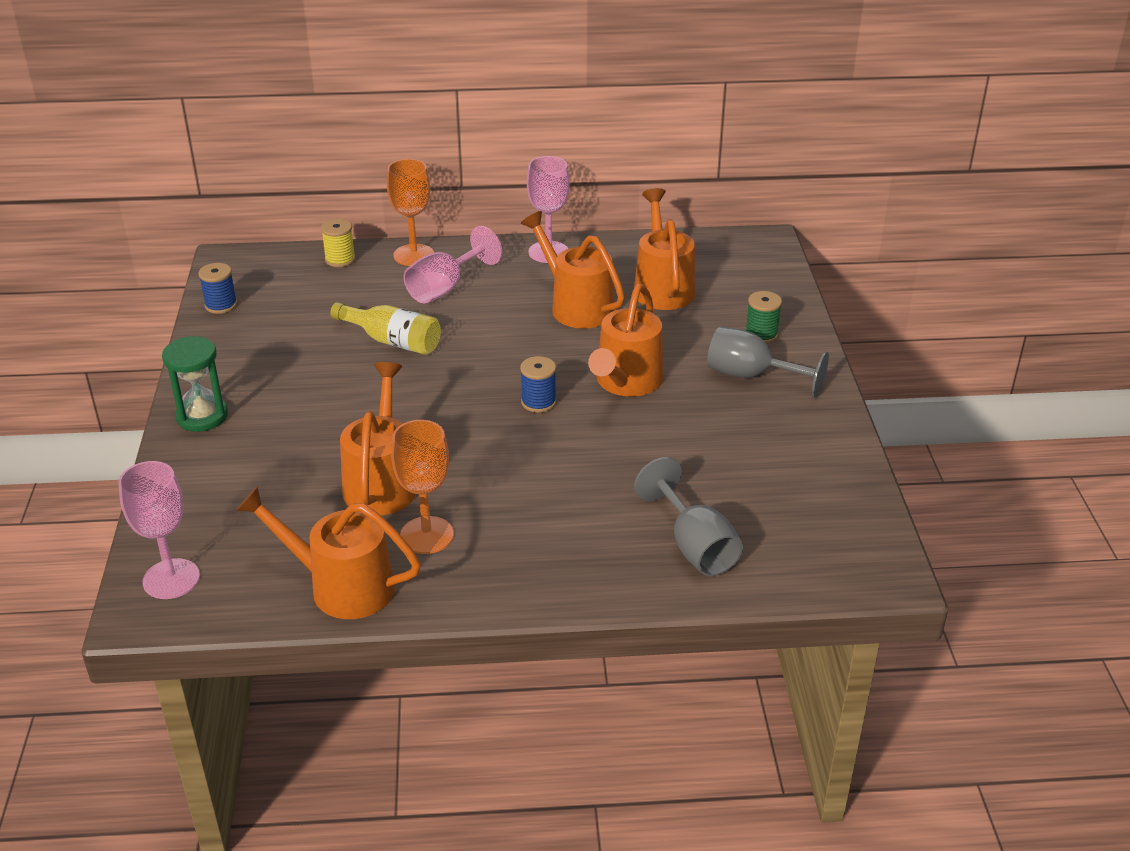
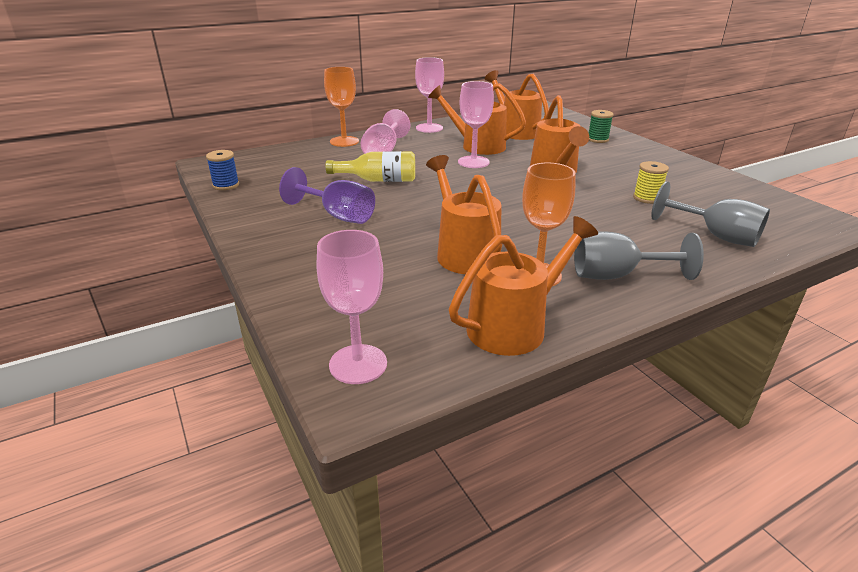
camera: 25 degrees left, 5 degrees down
(202, 416) = (273, 247): green hourglass -> none
(300, 389) = (338, 216): none -> purple goblet
(340, 259) = (294, 151): yellow spool -> yellow spool (646, 198)
(340, 586) = (515, 325): orange watering can -> orange watering can turned 150 degrees clockwise
(538, 337) = (473, 162): none -> pink goblet
(538, 402) = (515, 190): blue spool -> none
(751, 376) = (619, 156): grey goblet -> grey goblet (617, 275)

